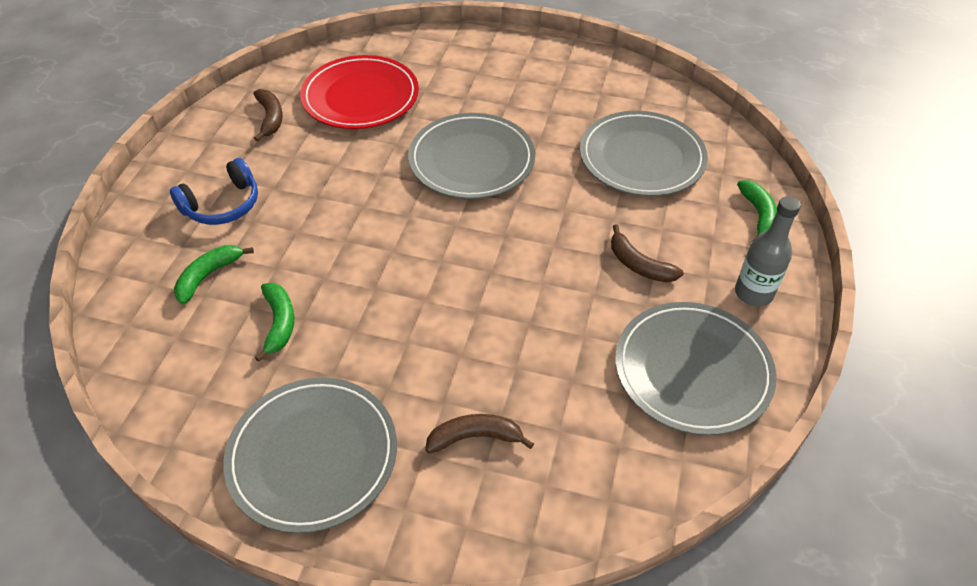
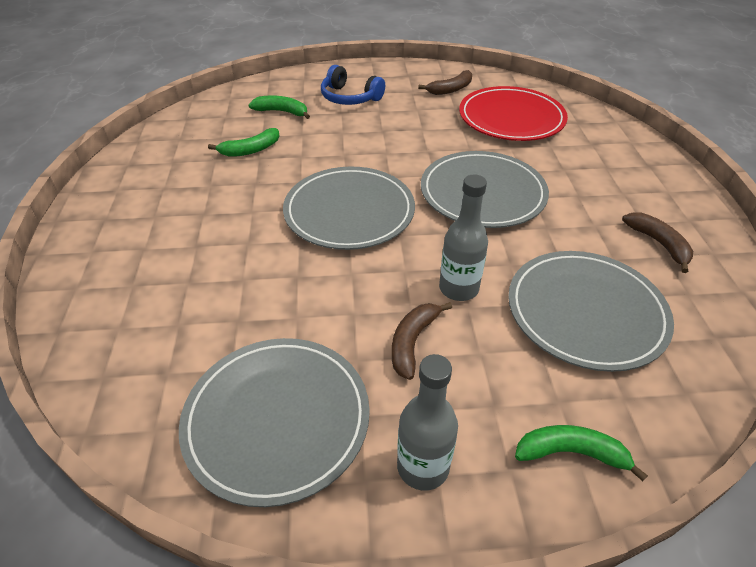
camera: 70 degrees right, 5 degrees down
(313, 455) = (136, 196): grey plate -> grey plate (349, 211)
(475, 437) = (163, 272): brown banana -> brown banana (659, 244)
(590, 218) = (458, 288): none -> grey bottle
(758, 215) = (571, 453): green banana -> green banana turned 150 degrees counterclockwise

